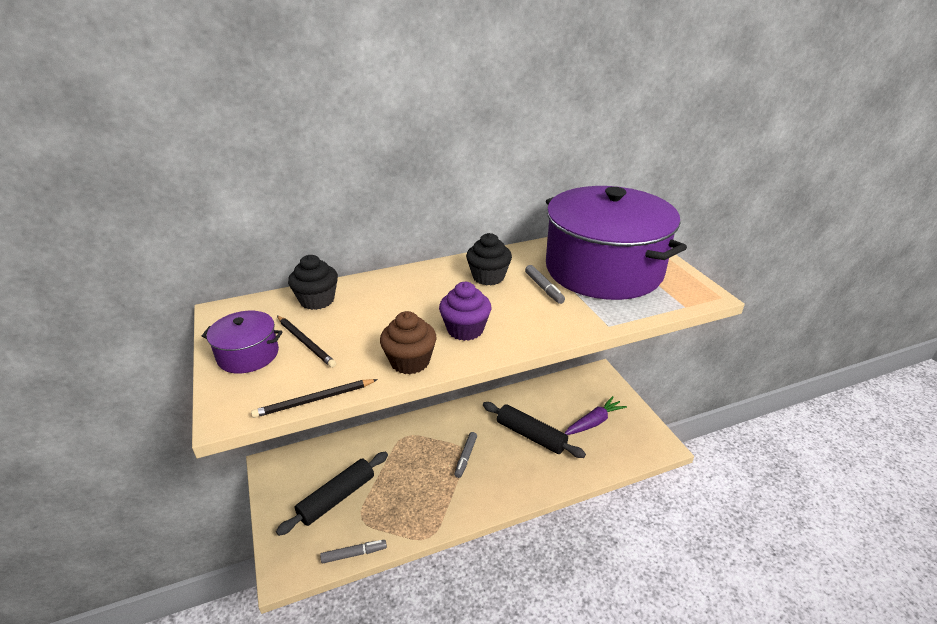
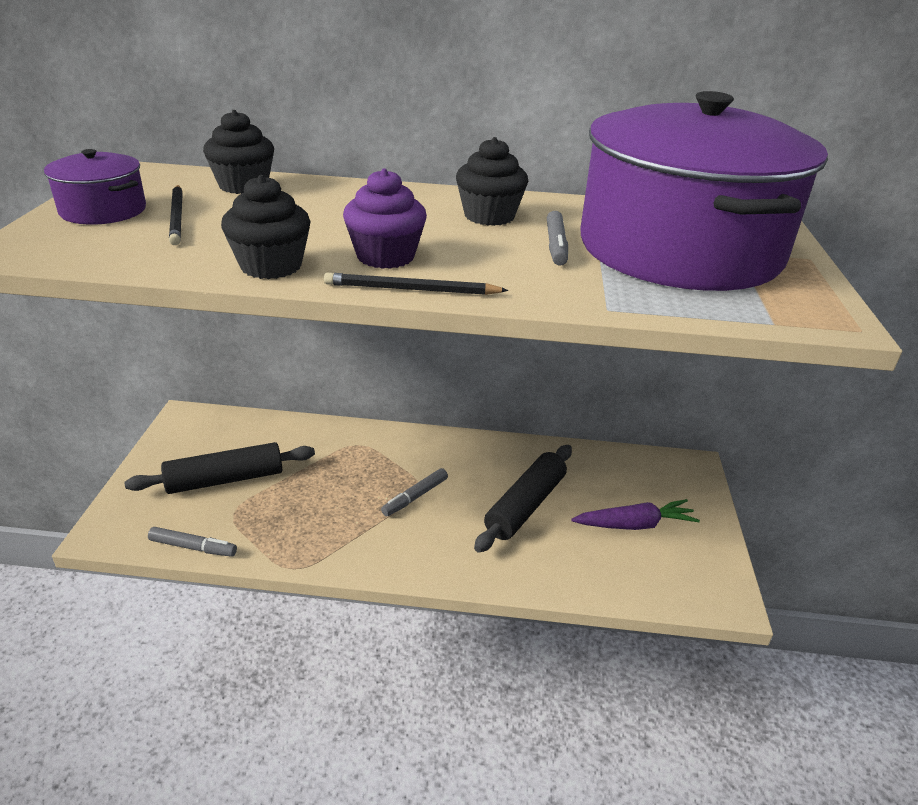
camera: 25 degrees right, 0 degrees up
(314, 400) = (111, 267): black pencil -> black pencil (411, 289)
(410, 361) = (271, 266): brown cupcake -> black cupcake
(531, 435) = (525, 506): black rolling pin -> black rolling pin turned 60 degrees clockwise

